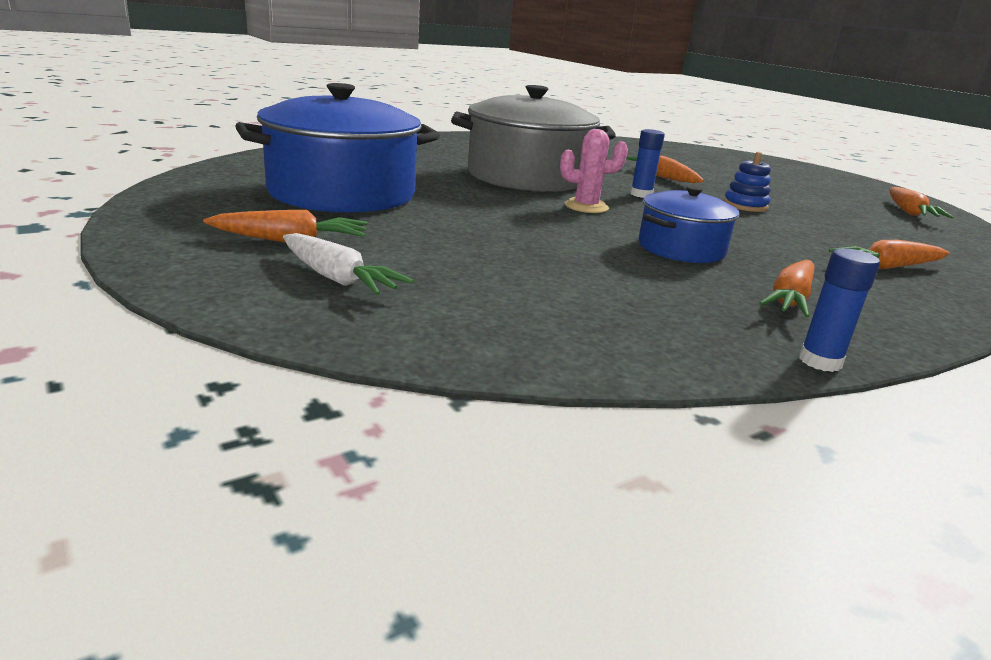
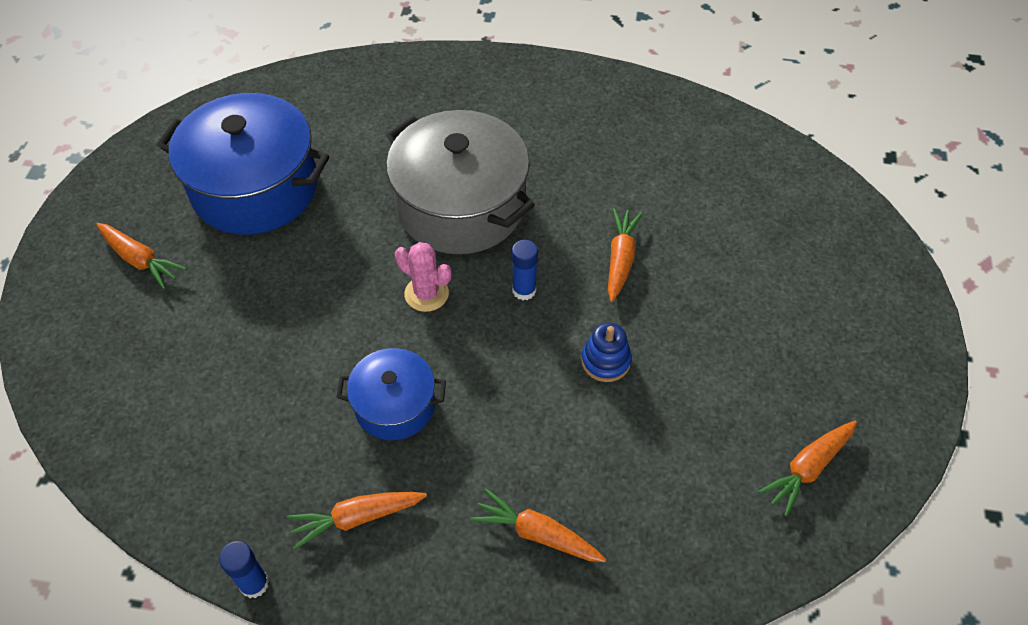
camera: 45 degrees right, 30 degrees up
(337, 278) = (113, 327): white carrot -> none

